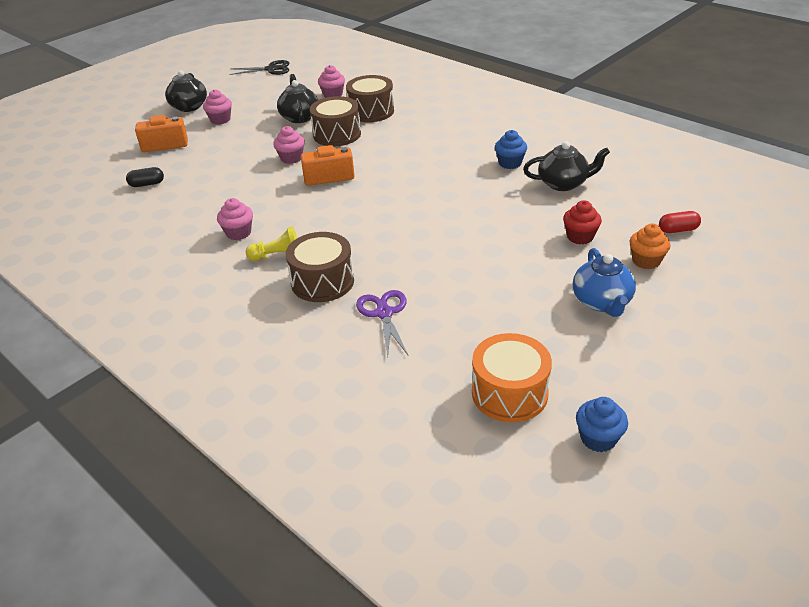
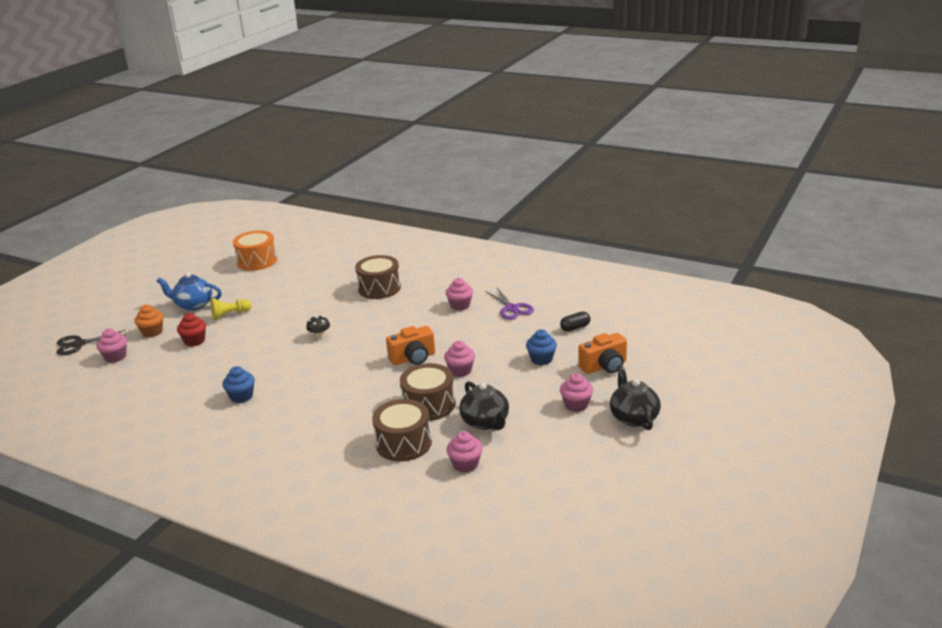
camera: 165 degrees right, 10 degrees down
(271, 69) = (588, 505): black scissors -> black scissors (78, 344)
(277, 256) = (419, 297): yellow pawn -> yellow pawn (230, 315)
(384, 313) = (332, 280): purple scissors -> purple scissors (512, 308)
(421, 218) = (319, 336): none -> black mushroom
(563, 184) = (195, 383): black teapot -> none
(598, 438) = (215, 254): blue cupcake -> blue cupcake (541, 359)
(601, 302) = (193, 305): blue teapot -> blue teapot turned 60 degrees counterclockwise
(678, 230) = (115, 357): red capsule -> pink cupcake

